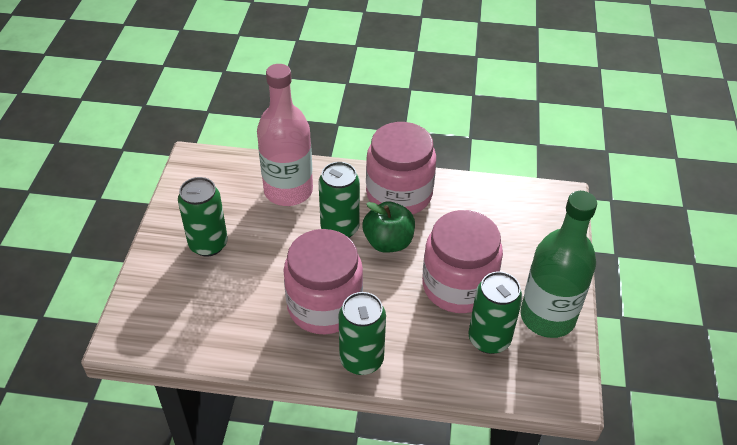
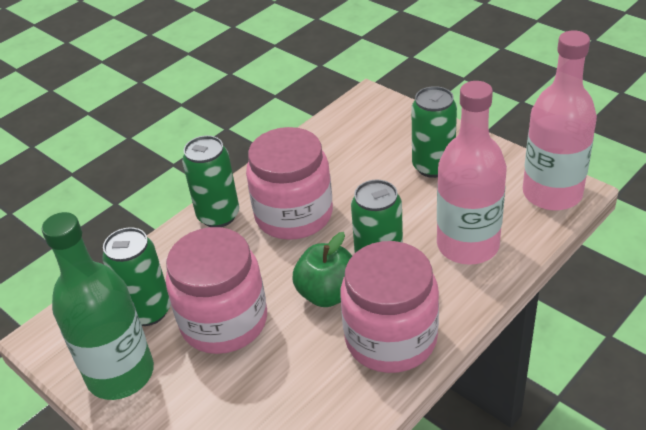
camera: 130 degrees right, 5 degrees down
(204, 168) = (552, 193): none -> pink bottle

